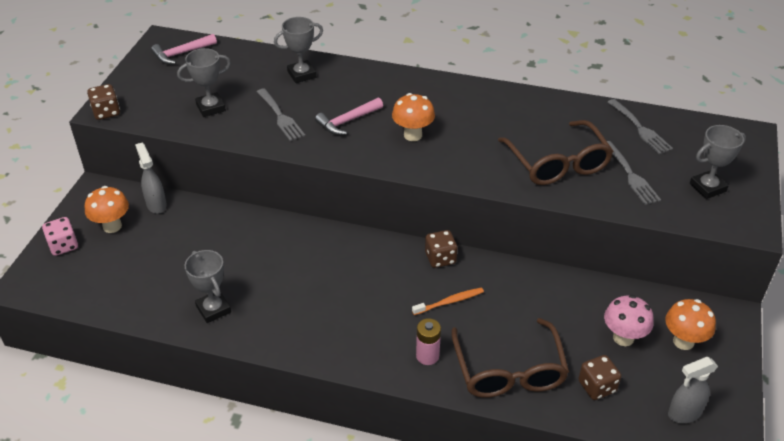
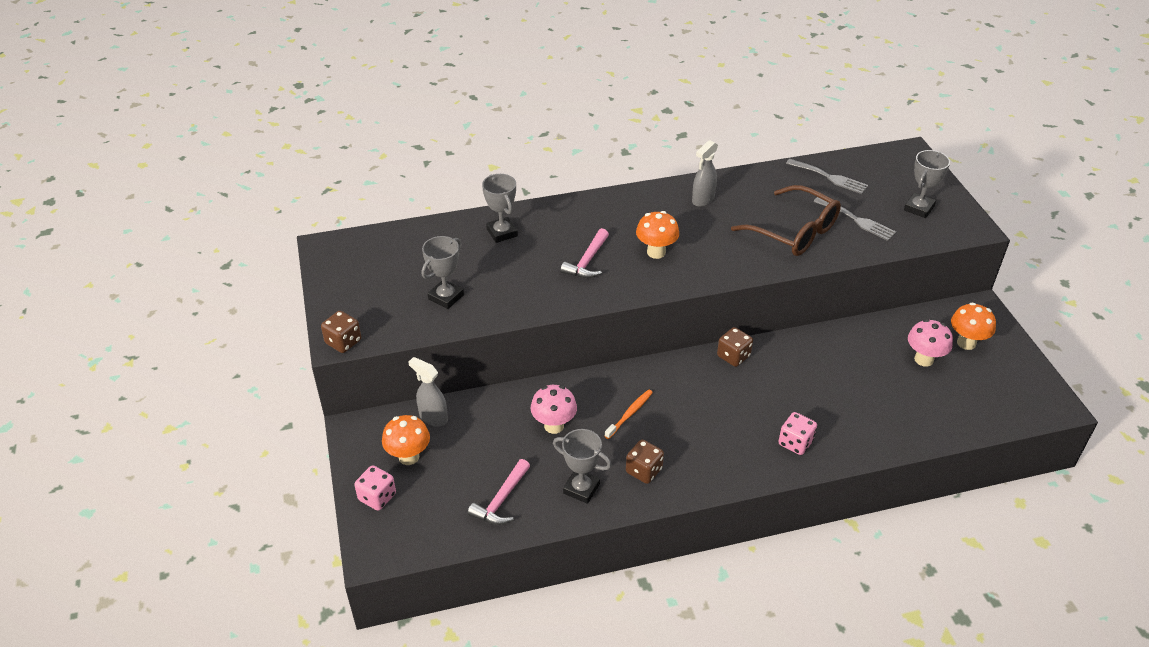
camera: 30 degrees left, 0 degrees up
(181, 53) = (361, 254): pink hammer -> pink hammer (501, 500)
(239, 250) = (554, 426): none -> pink mushroom
(281, 117) = (522, 280): grey fork -> none
(301, 74) = (502, 233): grey trophy -> grey trophy turned 60 degrees counterclockwise
(427, 356) = (795, 443): pink battery -> pink dice
(449, 302) = (773, 390): orange toothbrush -> orange toothbrush (630, 414)
(509, 371) = (866, 425): brown glasses -> none
(597, 386) = (937, 407): brown dice -> brown dice (644, 471)
(684, 413) = (1010, 398): grey spray bottle -> grey spray bottle (702, 200)

